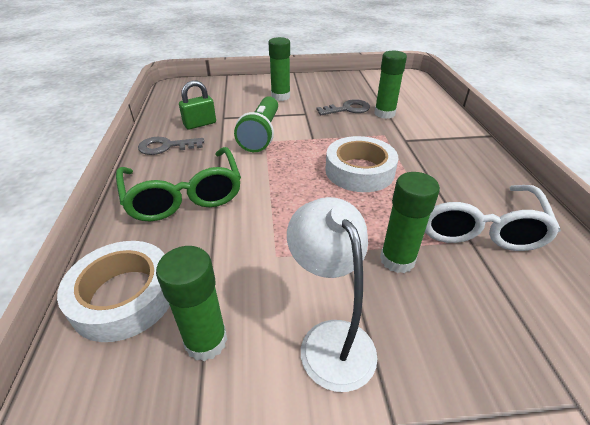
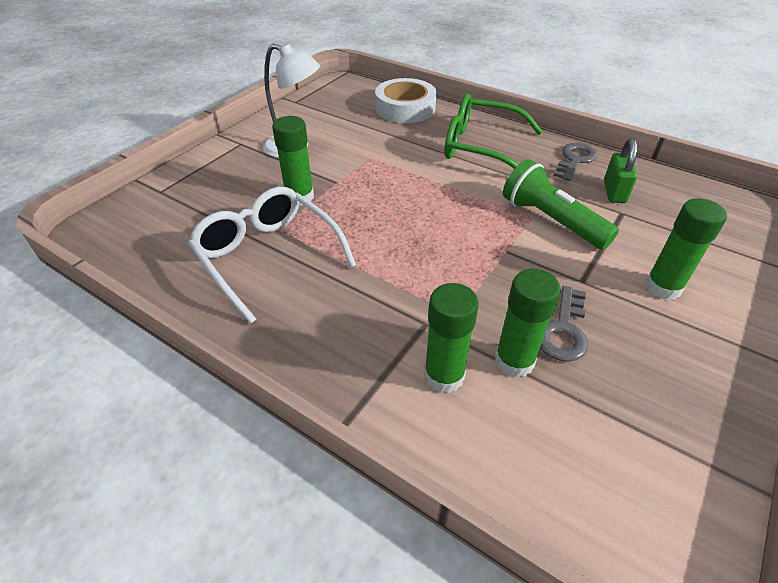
camera: 130 degrees right, 5 degrees up
(206, 341) = (346, 119): green glue stick -> green glue stick (444, 376)
(359, 171) = (410, 244): white tape -> none

